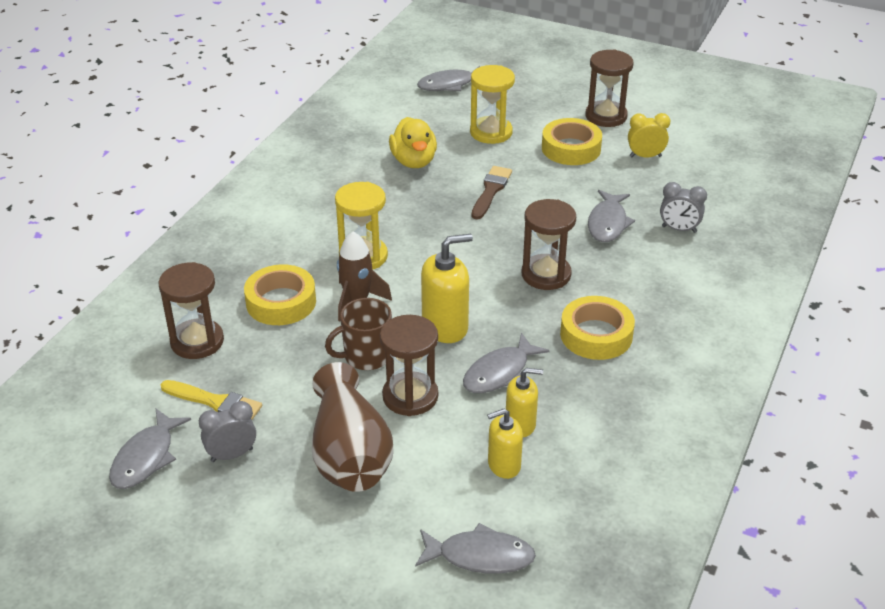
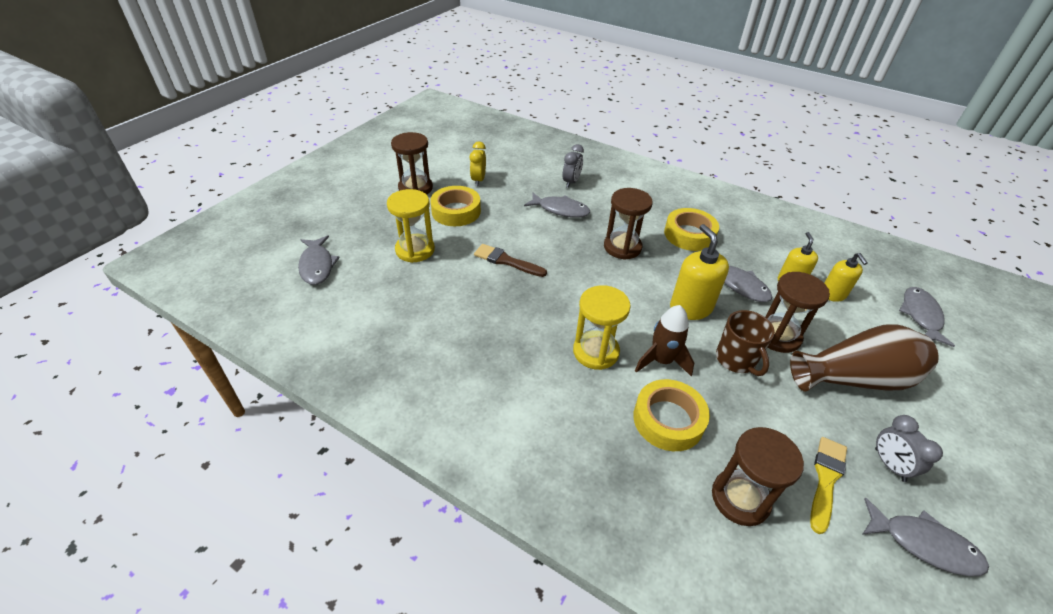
camera: 85 degrees left, 5 degrees up
(414, 161) = (446, 303): yellow duck -> none

